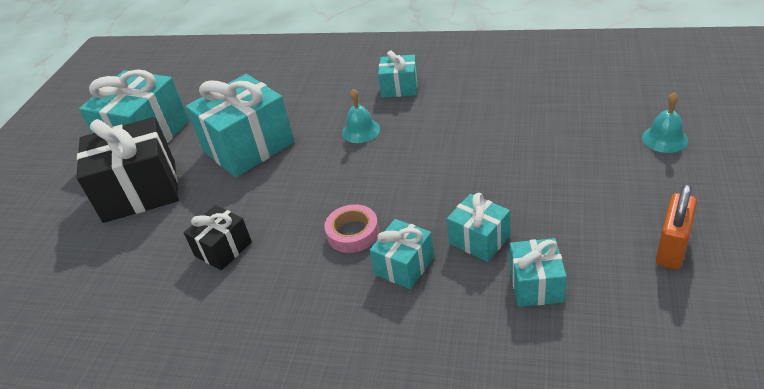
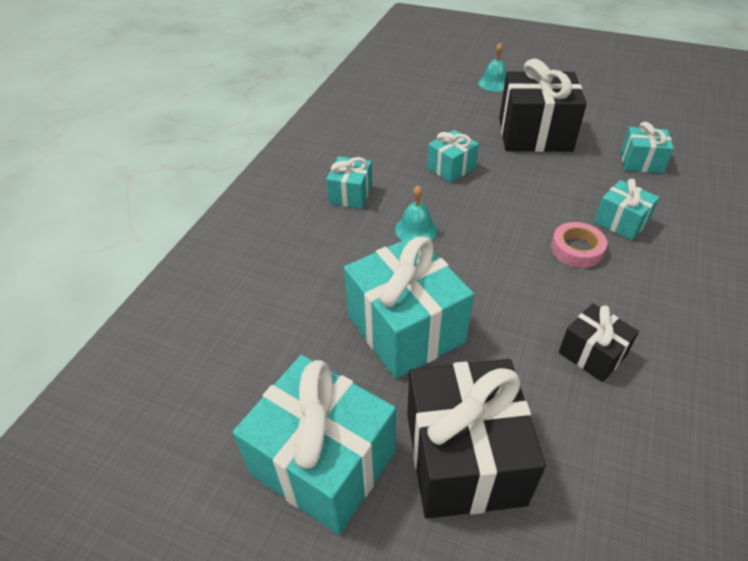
camera: 85 degrees left, 5 degrees up
(479, 240) = (592, 179): turquoise gift -> turquoise gift (451, 168)
(556, 185) = (534, 134): none -> black gift
(671, 248) = (606, 106): orange padlock -> none

